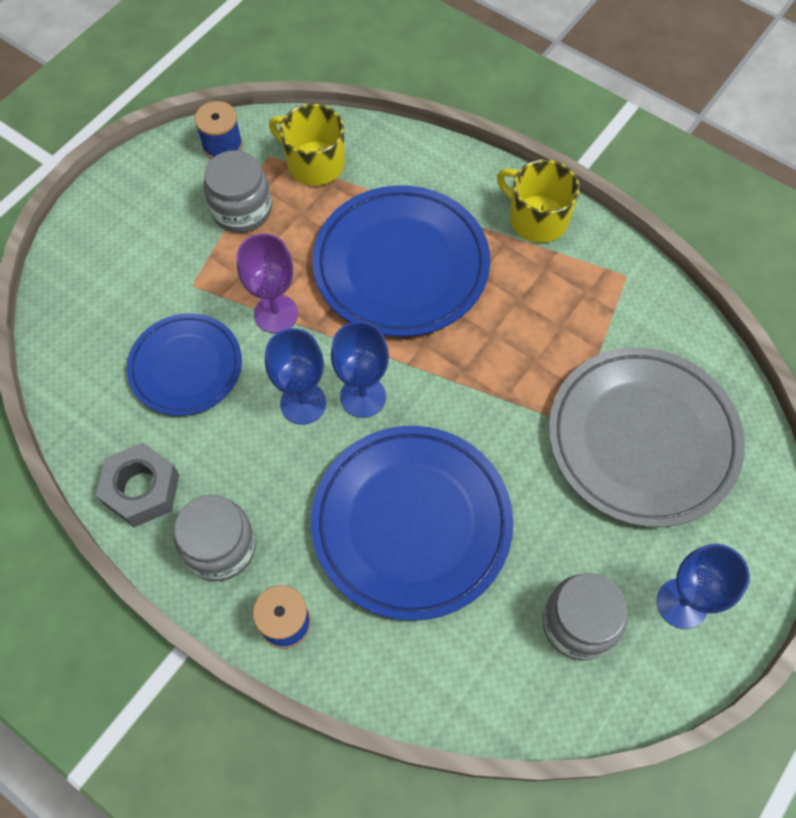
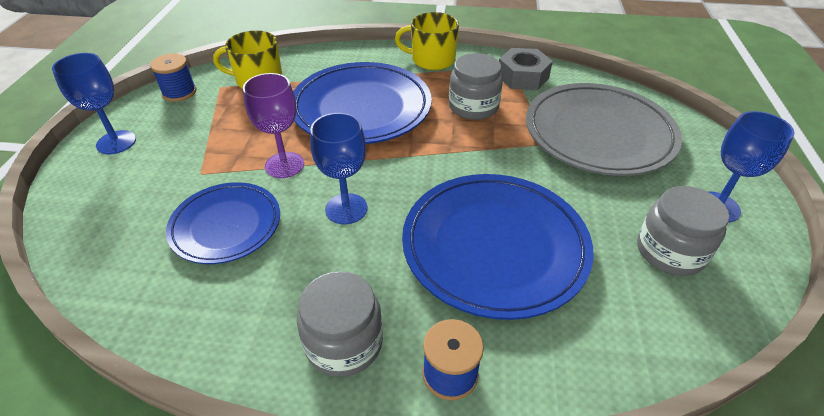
camera: 30 degrees left, 20 degrees down
(142, 489) = (234, 333): grey nut -> grey nut (522, 77)
(241, 209) = (216, 119): grey jar -> grey jar (473, 107)
(363, 396) = (391, 186): blue goblet -> blue goblet (116, 142)

